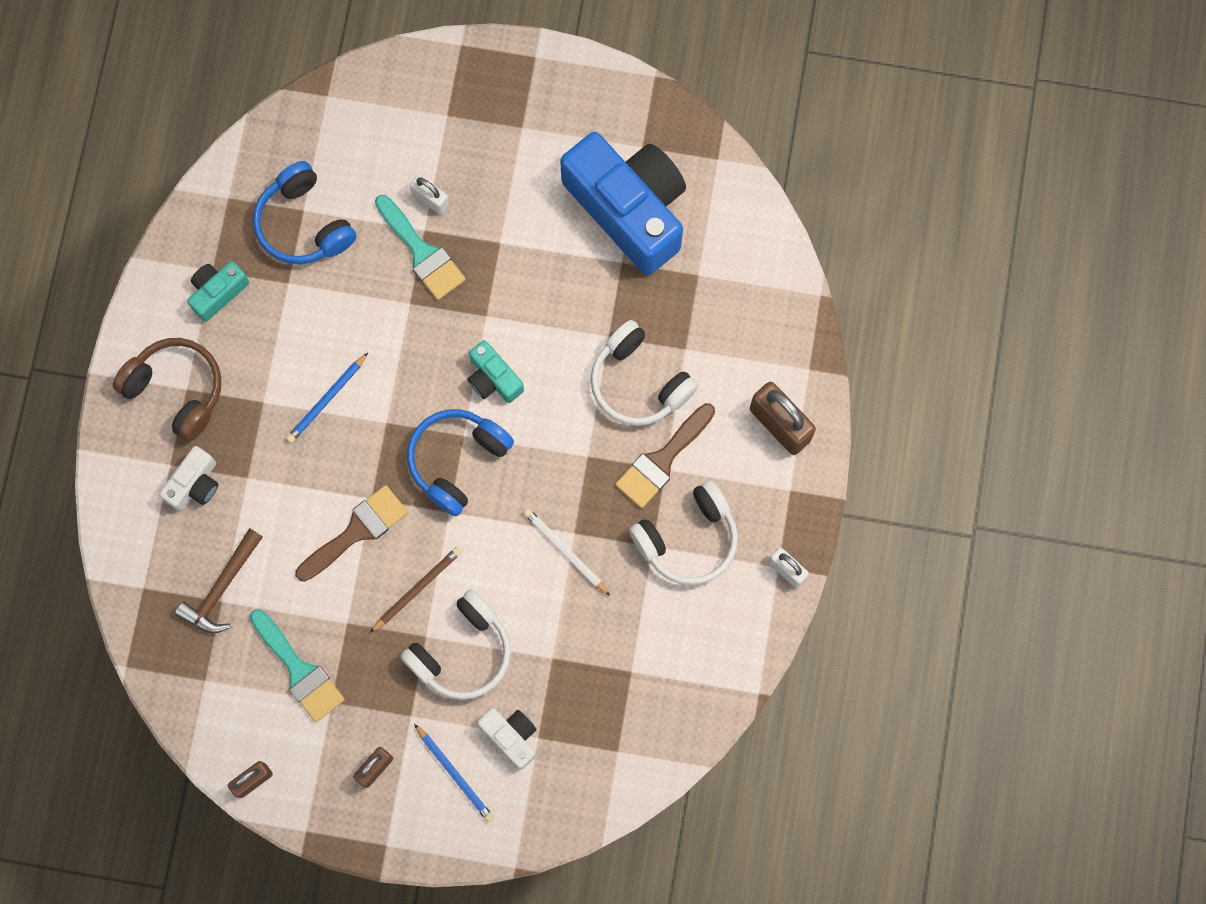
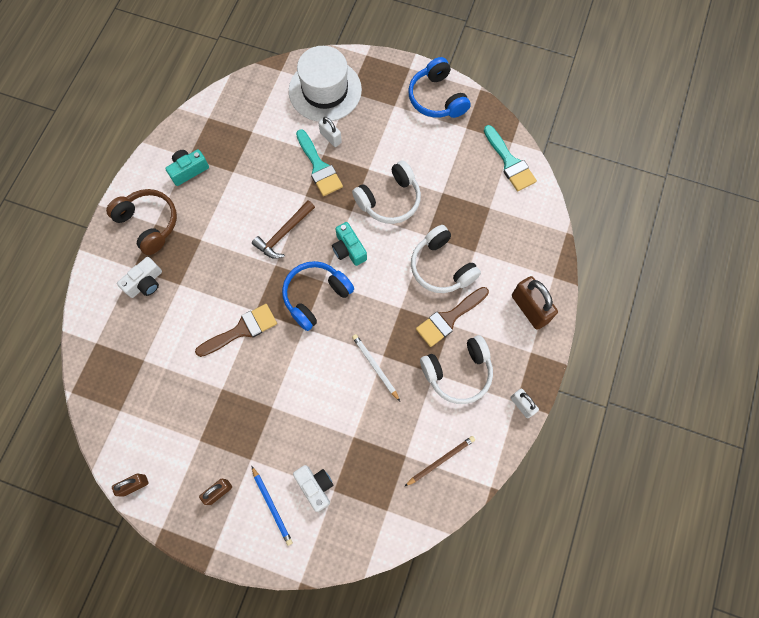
camera: 10 degrees right, 5 degrees down
(222, 588) = (146, 351): brown hammer -> brown hammer (284, 234)
(299, 670) = (183, 415): turquoise brush -> turquoise brush (509, 162)
(304, 224) = (250, 139): blue headphones -> blue headphones (437, 98)
(327, 399) = (241, 244): blue pencil -> none
(406, 119) = (325, 90): none -> white hat
(417, 589) = (273, 374): brown pencil -> brown pencil (440, 460)
(462, 652) = (294, 422): white headphones -> white headphones (389, 200)
(629, 208) = (452, 162): blue camera -> none

